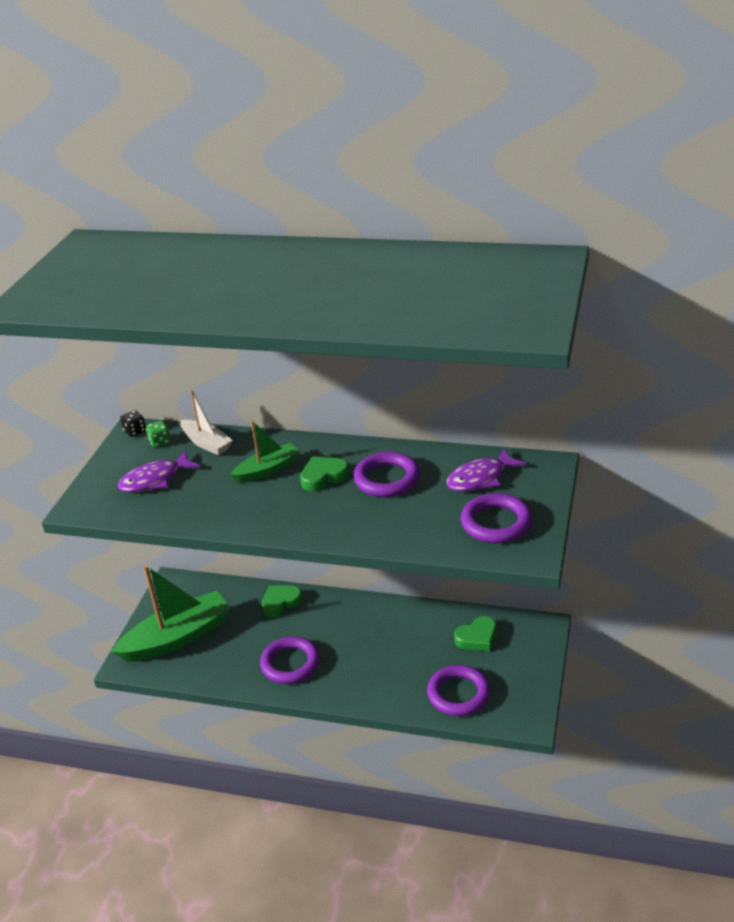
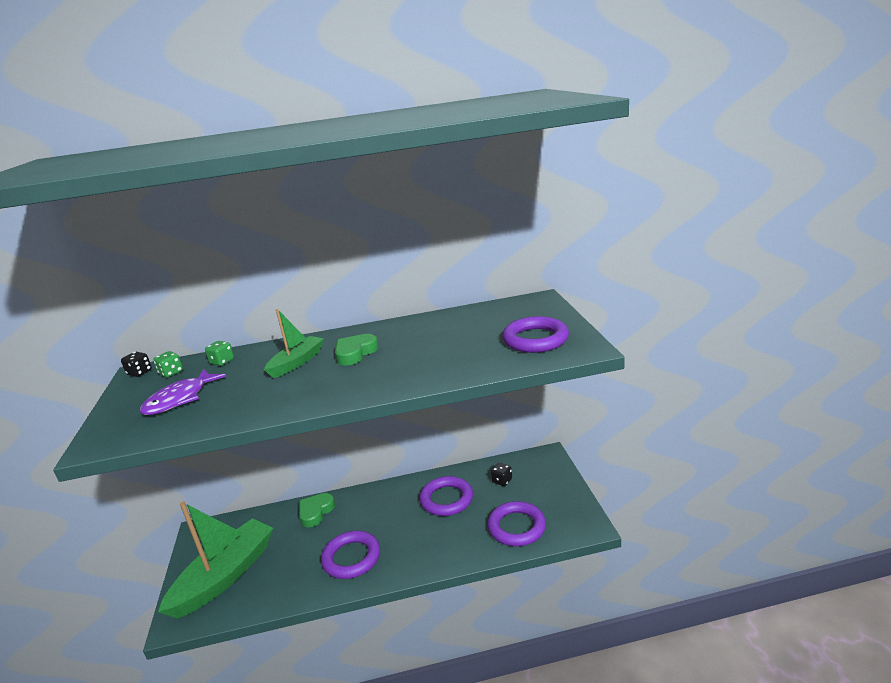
camera: 25 degrees left, 10 degrees down
(206, 443) = (222, 362): white boat -> green dice
(387, 479) = (415, 340): purple ring -> purple ring (446, 499)
(477, 638) = (502, 481): green heart -> black dice
(480, 478) = (494, 319): purple fish -> none

